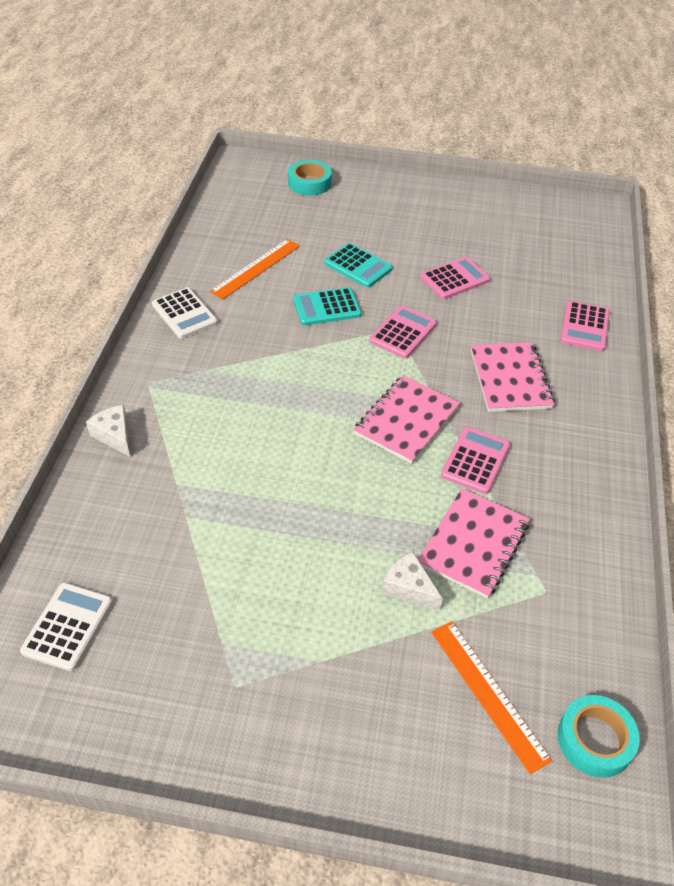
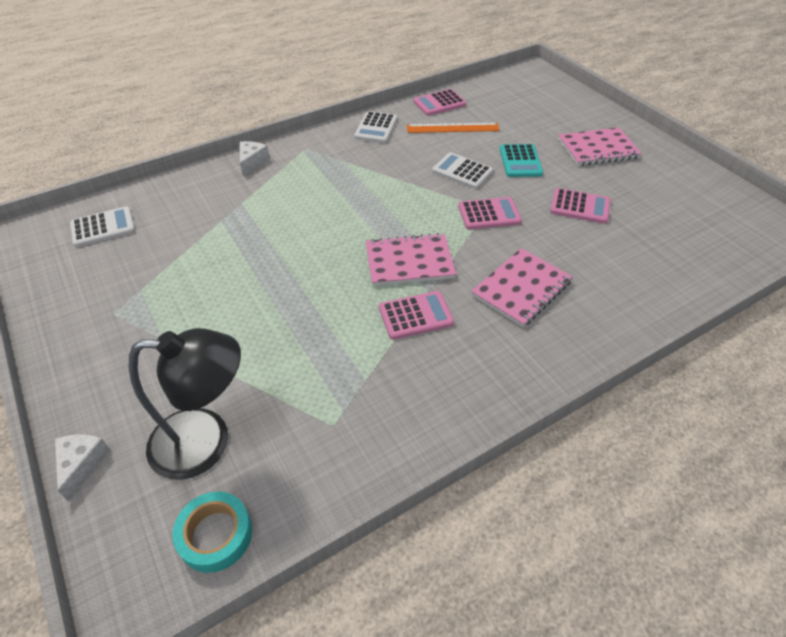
camera: 50 degrees right, 0 degrees up
(309, 183) = (563, 101): turquoise tape -> none
(327, 307) = (462, 171): turquoise calculator -> white calculator
(409, 588) = (262, 347): white cheese -> white cheese (82, 464)
(473, 544) = (335, 358): pink notebook -> pink notebook (597, 149)
(488, 693) = (207, 442): orange ruler -> black lamp
(585, 327) = (641, 298): pink calculator -> pink calculator (439, 103)

